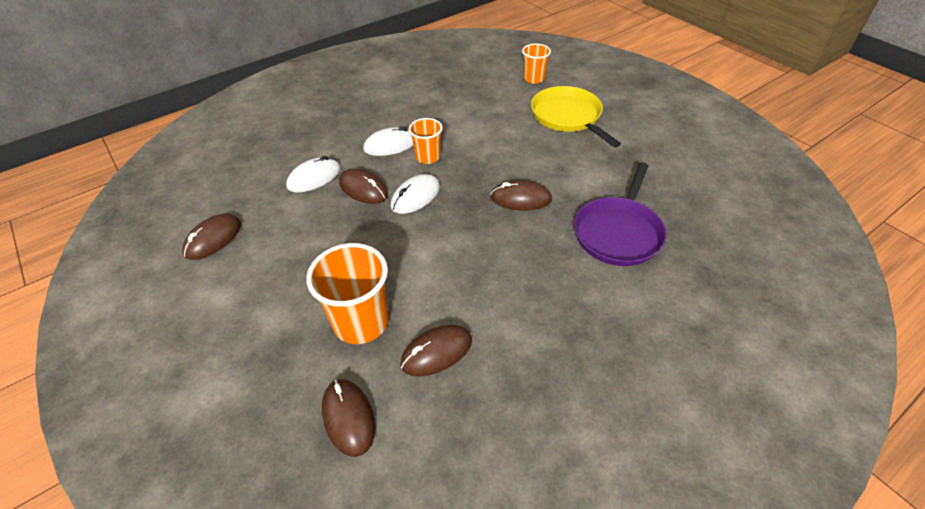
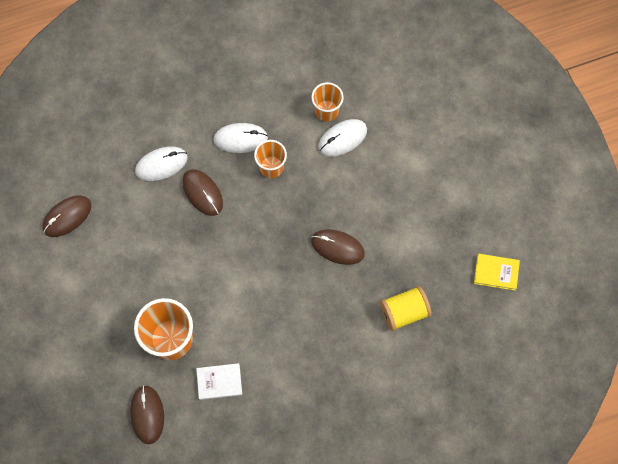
camera: 15 degrees right, 25 degrees up
(415, 196) = (246, 217): white mouse -> white mouse (342, 138)
(436, 352) = (219, 382): brown mouse -> white book
(534, 79) = (419, 73): orange cup -> orange cup (326, 110)
(568, 117) = (428, 147): yellow pan -> none
(618, 232) = (404, 311): purple pan -> yellow spool
(688, 182) = (496, 272): none -> yellow book

